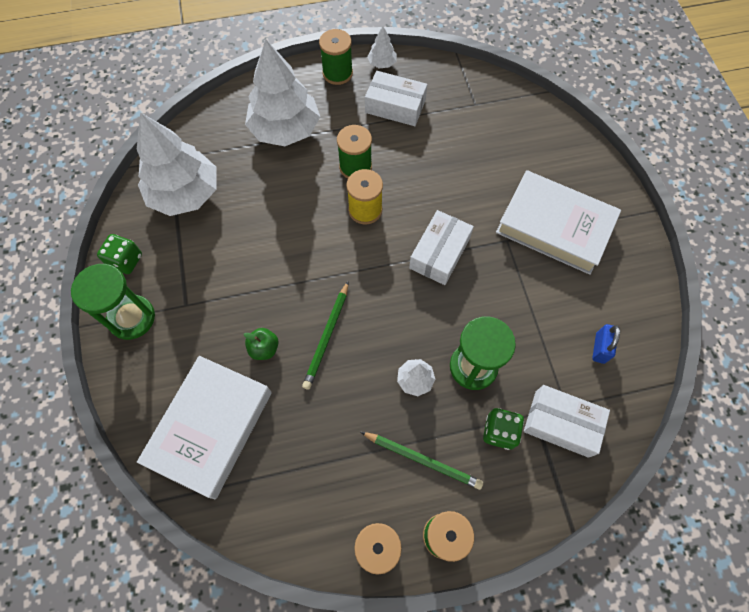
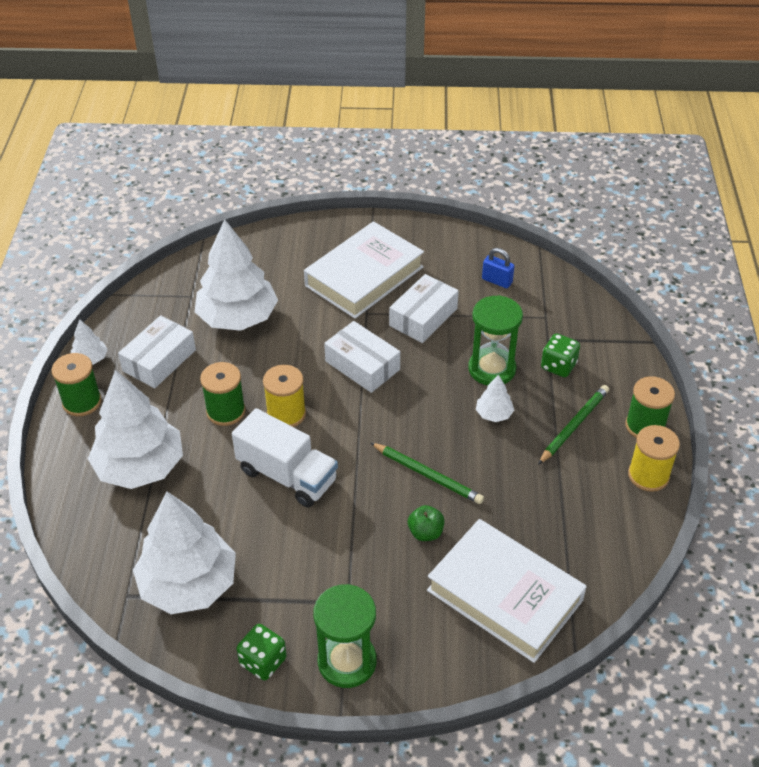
camera: 75 degrees left, 20 degrees down
(300, 229) = (287, 475): none -> white truck
(462, 144) = (238, 318): none -> white tree
(561, 424) = (560, 324): white box -> white box (423, 317)

